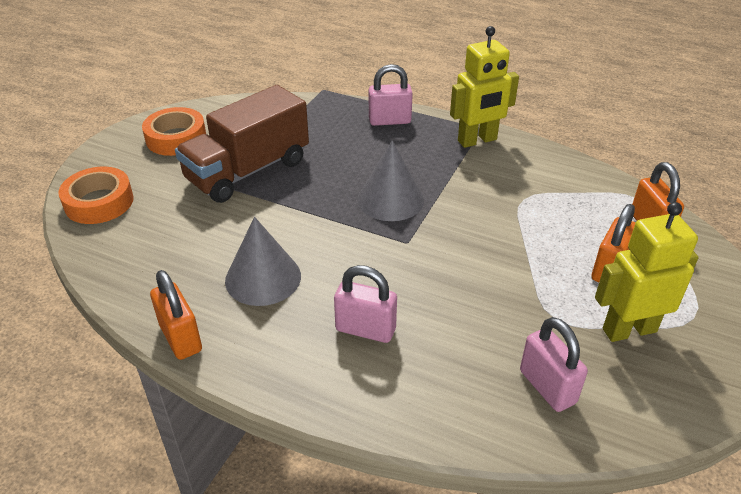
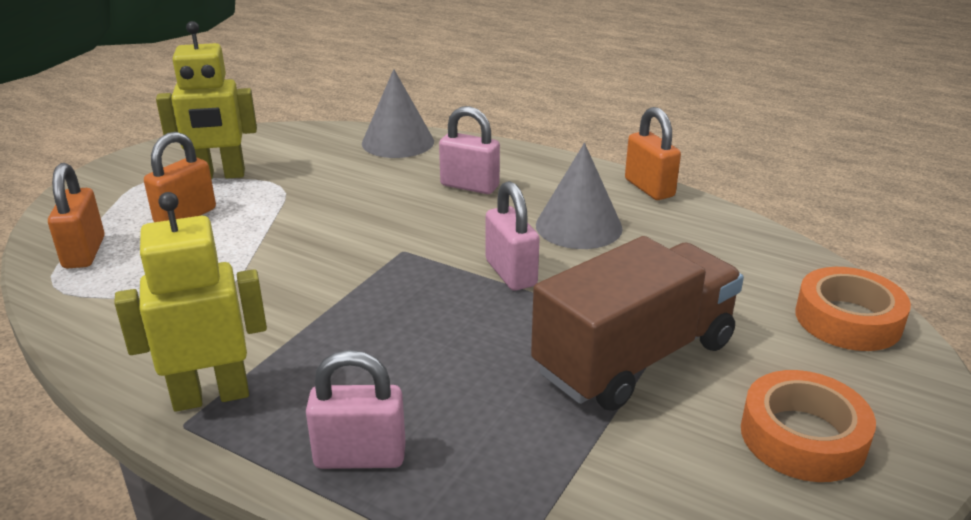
camera: 175 degrees left, 10 degrees down
(390, 199) = (408, 301): grey cone -> grey cone (398, 142)
(547, 387) = (324, 151): pink padlock -> pink padlock (510, 273)

